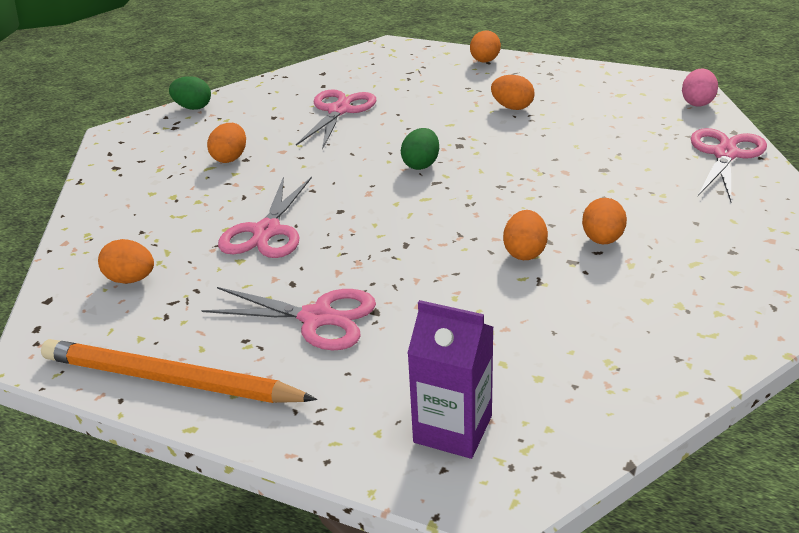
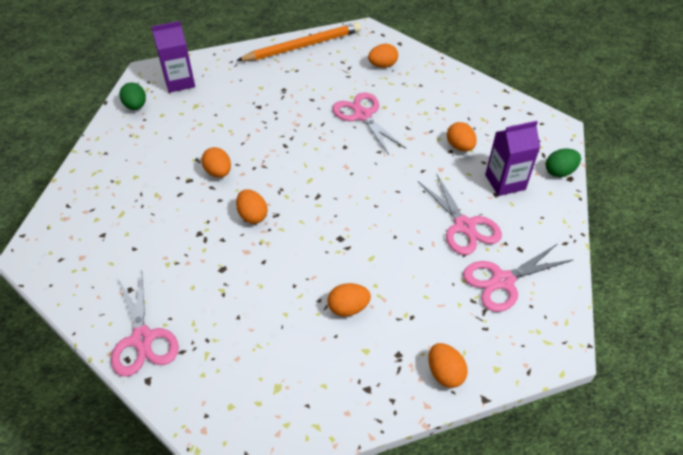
camera: 135 degrees right, 15 degrees up
(249, 120) = (505, 182): none -> purple carton
(317, 318) = (279, 91): pink scissors -> pink scissors (503, 281)
(421, 164) = (343, 205): green egg -> green egg (136, 106)
(602, 240) = (182, 203): orange egg -> orange egg (252, 215)
(697, 103) = (199, 415): pink egg -> none

